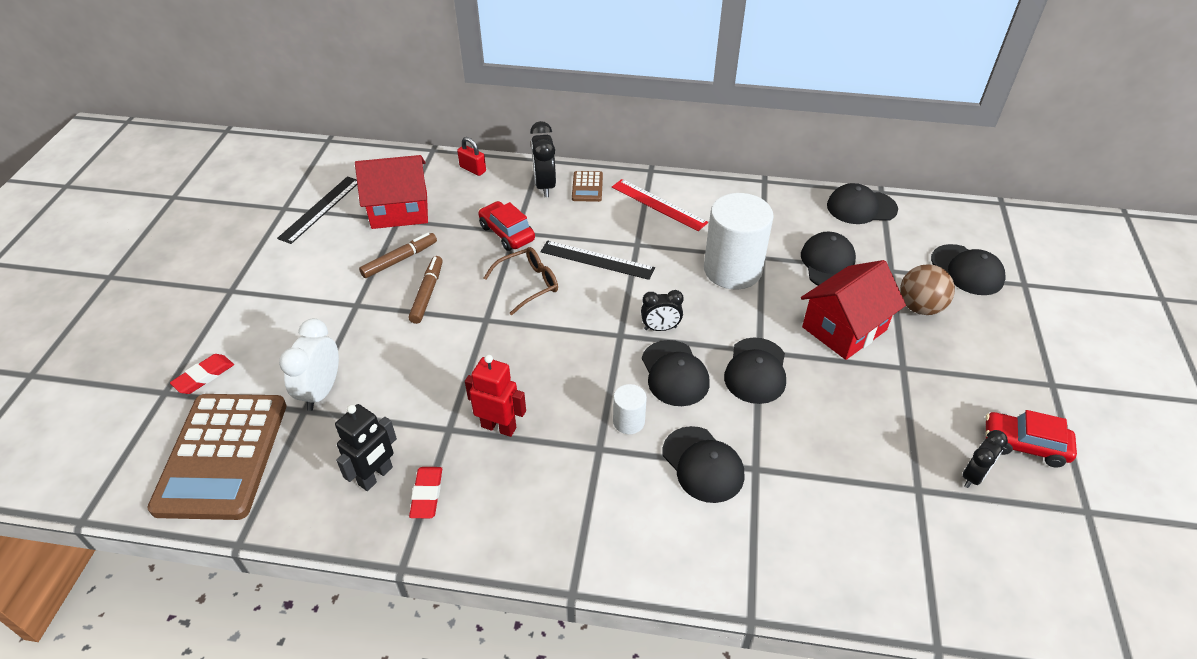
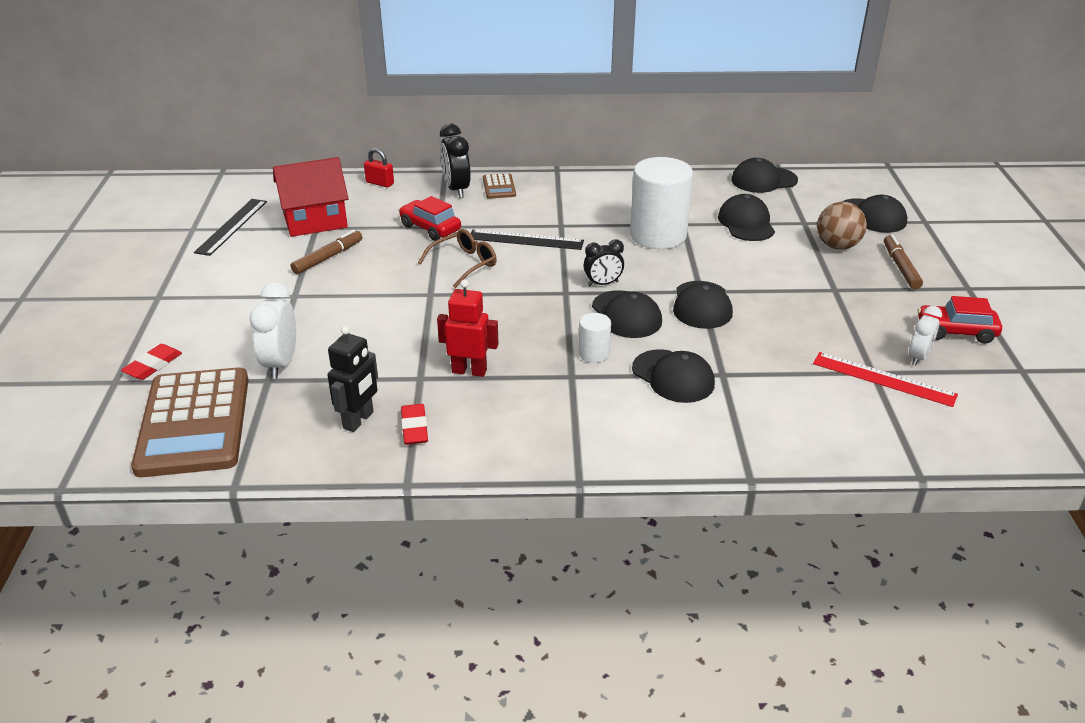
camera: 10 degrees left, 10 degrees down
(427, 293) = (365, 280): brown marker -> brown marker (900, 267)
(658, 204) = (572, 194): red ruler -> red ruler (883, 379)
(844, 328) = (773, 267): red house -> none
(973, 476) = (918, 357): black clock -> white clock

